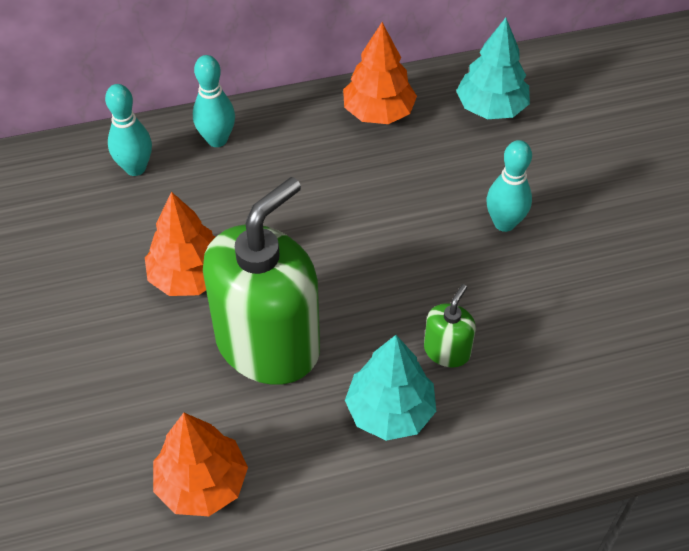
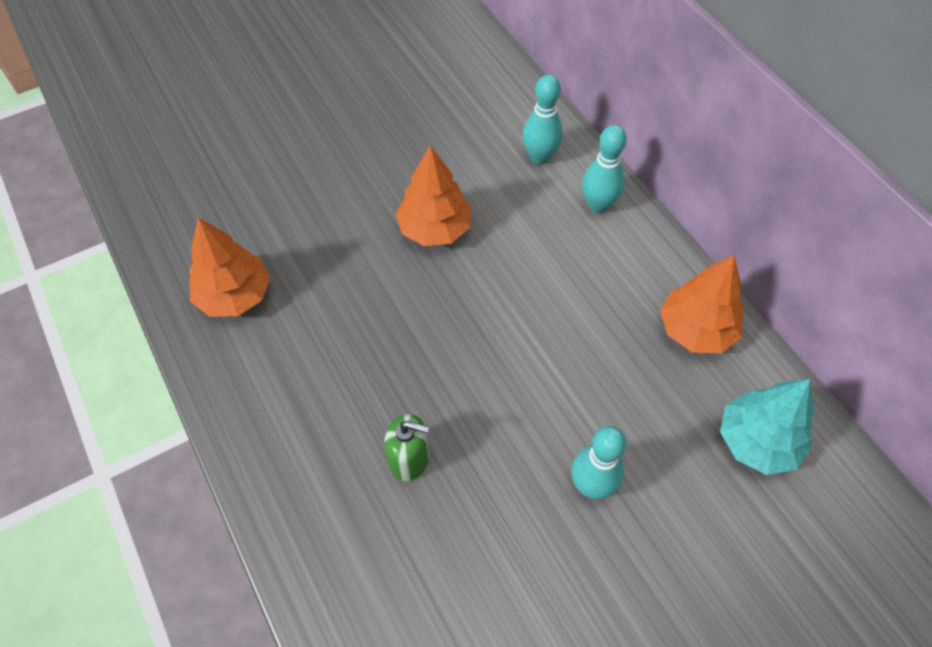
camera: 75 degrees right, 5 degrees up
(268, 344) = (380, 306): green soap dispenser -> none
(390, 411) = (330, 422): turquoise tree -> none

